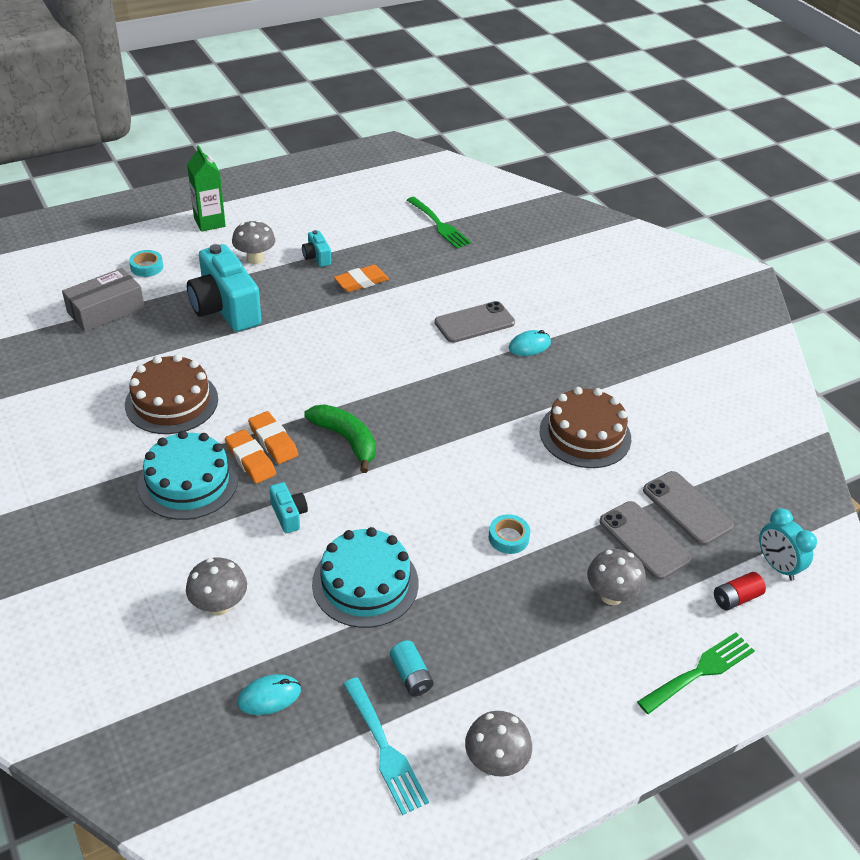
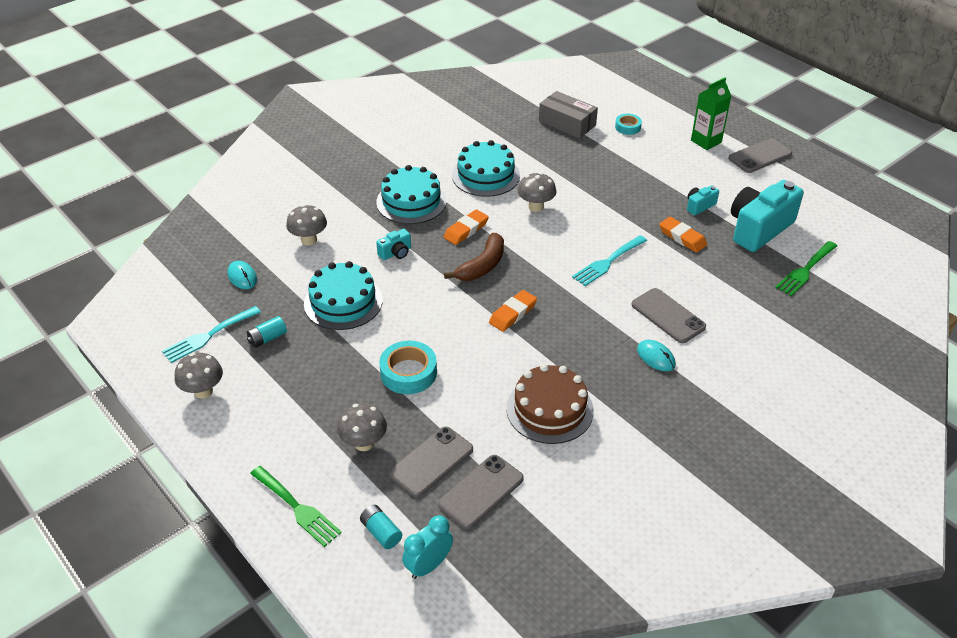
camera: 80 degrees right, 0 degrees up
(171, 402) = (485, 175): brown cake -> turquoise cake
(225, 308) = (601, 174): turquoise camera -> turquoise camera (758, 229)
(250, 460) = (443, 224): orange eraser -> orange eraser (513, 313)
(255, 259) = (673, 175): grey mushroom -> grey mushroom (536, 207)
(256, 198) = (760, 156): none -> grey phone
(346, 440) = (482, 266): green banana -> brown banana
(379, 342) = (607, 262): none -> turquoise fork
(508, 537) = (408, 373): turquoise tape -> turquoise tape, size x1.68
(736, 598) = (381, 532): red battery -> turquoise battery

